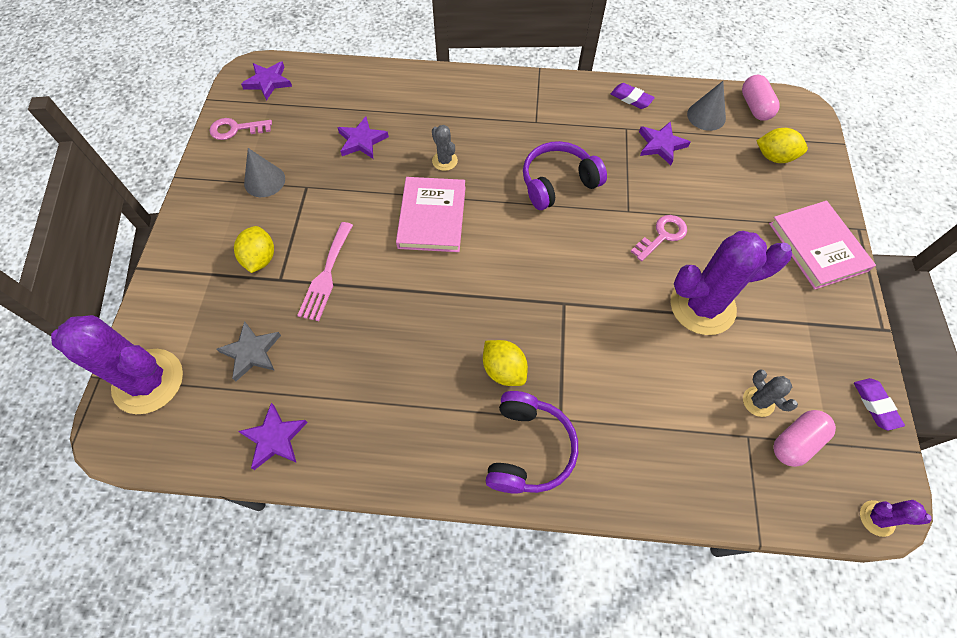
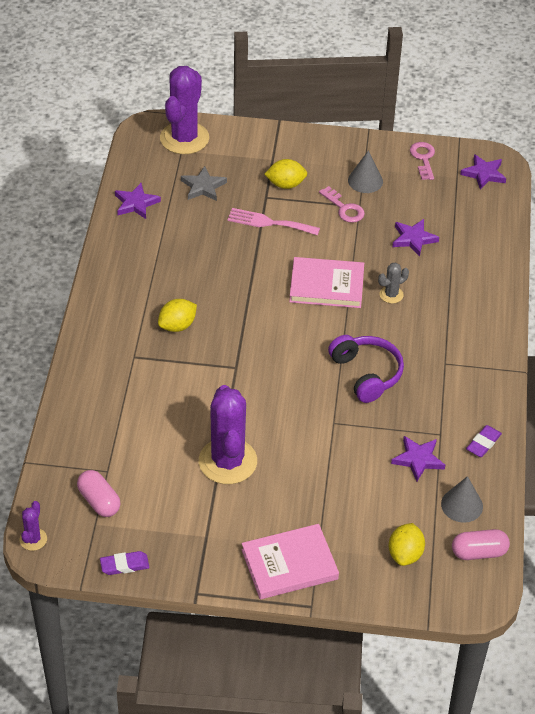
camera: 90 degrees right, 15 degrees down
(528, 449) = (112, 336): purple headphones -> none
(662, 236) = (304, 444): pink key -> pink key (344, 208)
(758, 401) = (135, 483): grey cactus -> none

